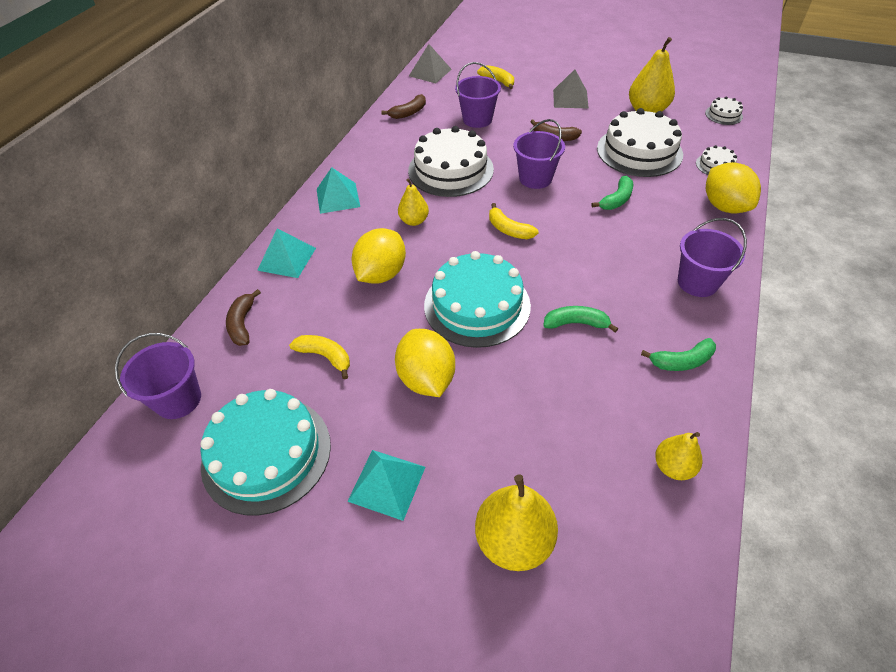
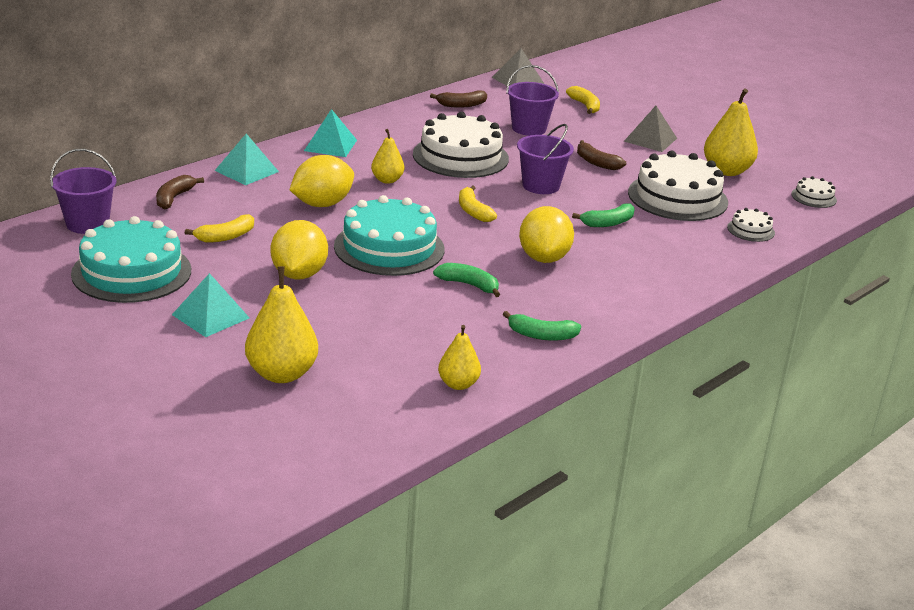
camera: 20 degrees right, 20 degrees down
(325, 356) = (225, 237): yellow banana -> yellow banana turned 90 degrees clockwise
(697, 282) = (621, 297): purple bucket -> none
(724, 206) = (719, 259): yellow lemon -> yellow lemon (544, 258)

